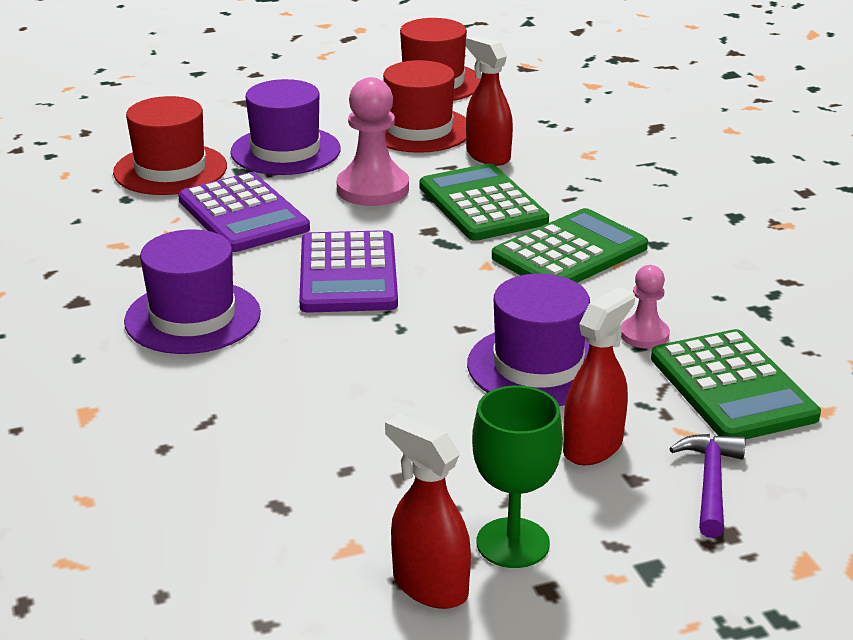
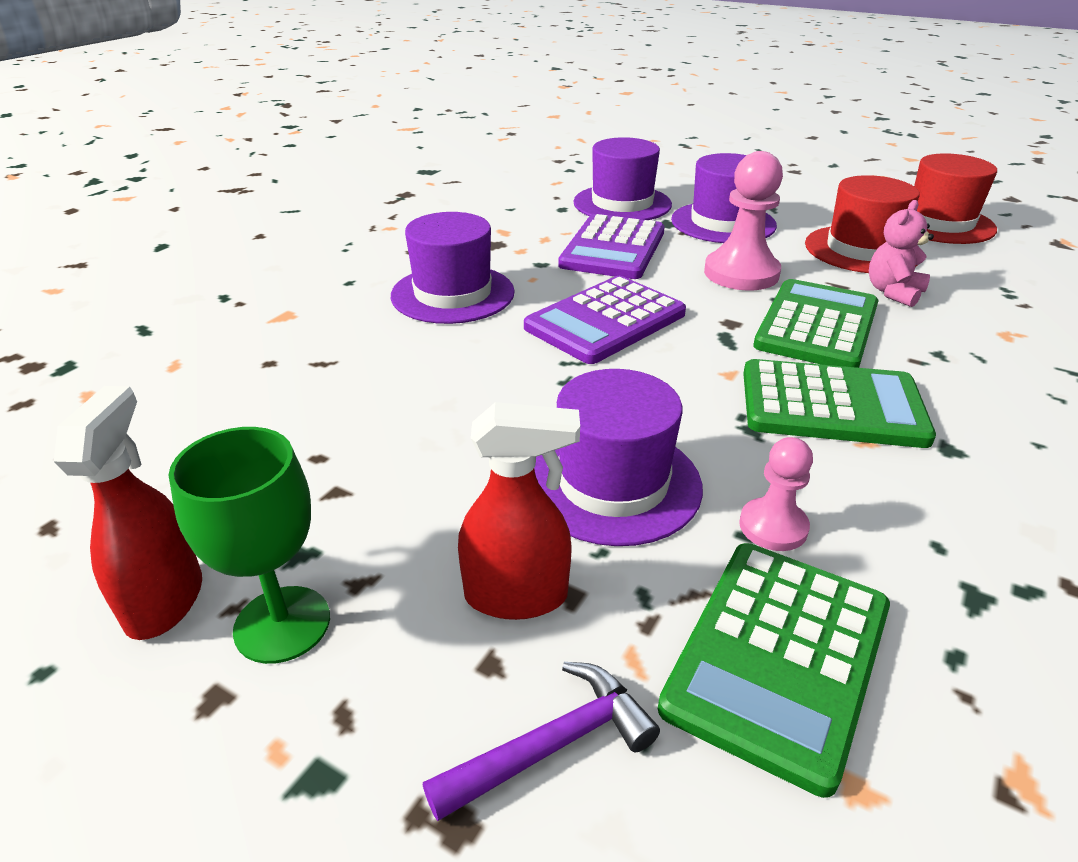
camera: 50 degrees right, 5 degrees up
(170, 170) = (622, 203): red hat -> purple hat
(488, 156) = (893, 292): red spray bottle -> pink teddy bear

